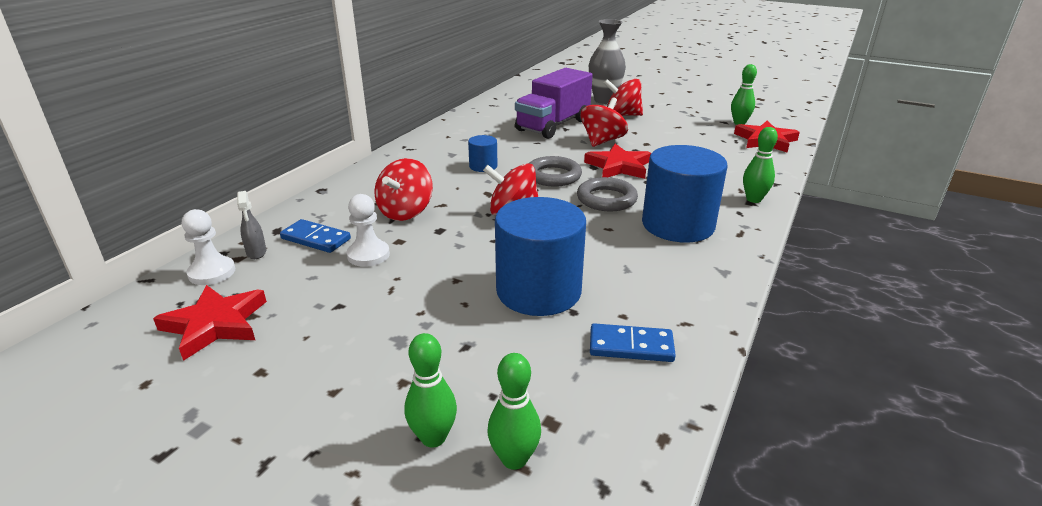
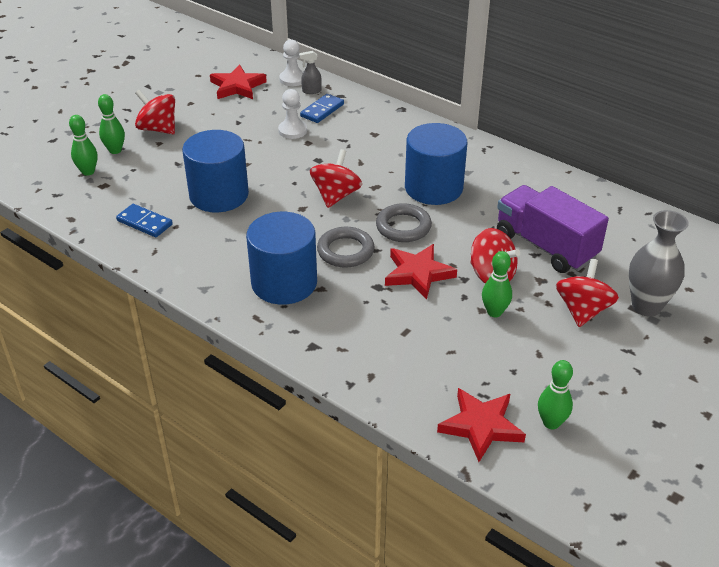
camera: 100 degrees right, 10 degrees up
(405, 212) = (352, 145): red spinning top -> red spinning top (158, 129)
(483, 166) = (433, 188): blue cylinder -> blue cylinder, size x2.14
(631, 346) = (144, 223): blue domino -> blue domino turned 75 degrees counterclockwise
(753, 199) = (317, 351): green bowling pin -> green bowling pin (494, 312)

